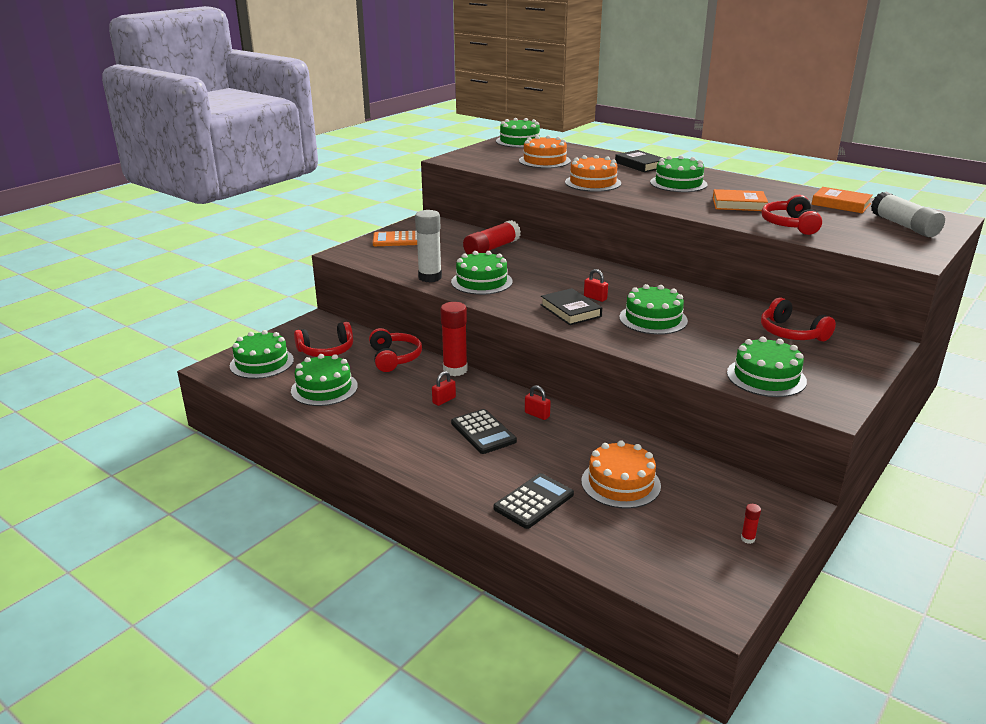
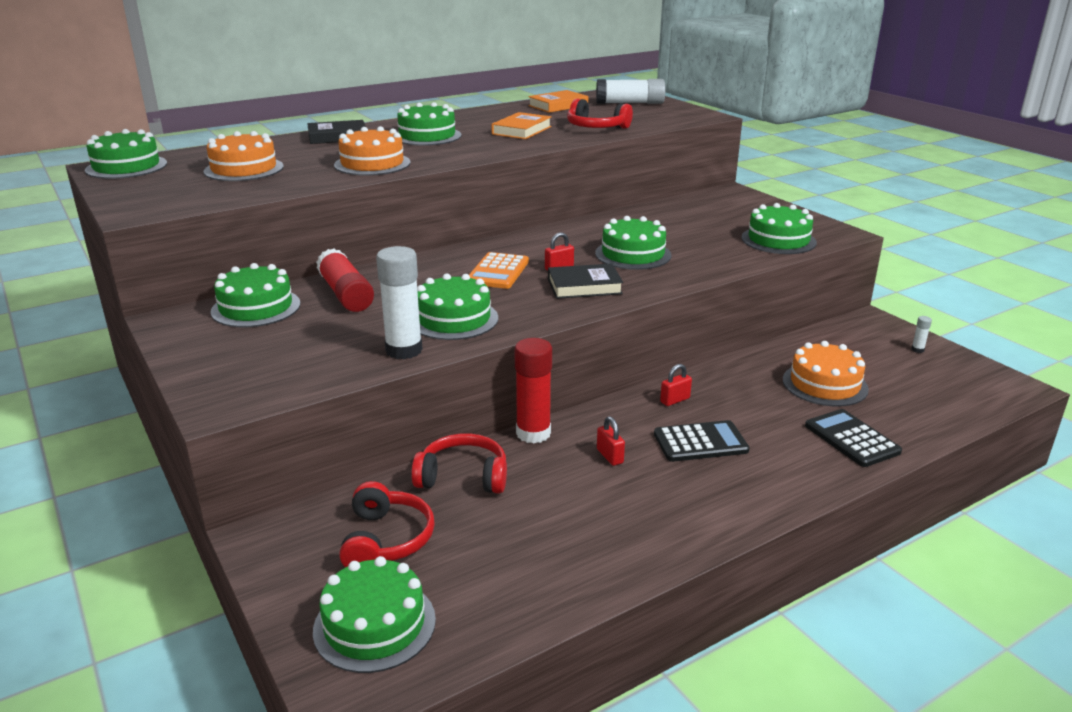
camera: 70 degrees left, 0 degrees up
(324, 388) = (516, 559): green cake -> green cake (256, 307)
(398, 240) = (222, 352): orange calculator -> orange calculator (498, 272)
(748, 539) = (917, 350): red glue stick -> white glue stick
(791, 333) = (697, 212): red headphones -> none

